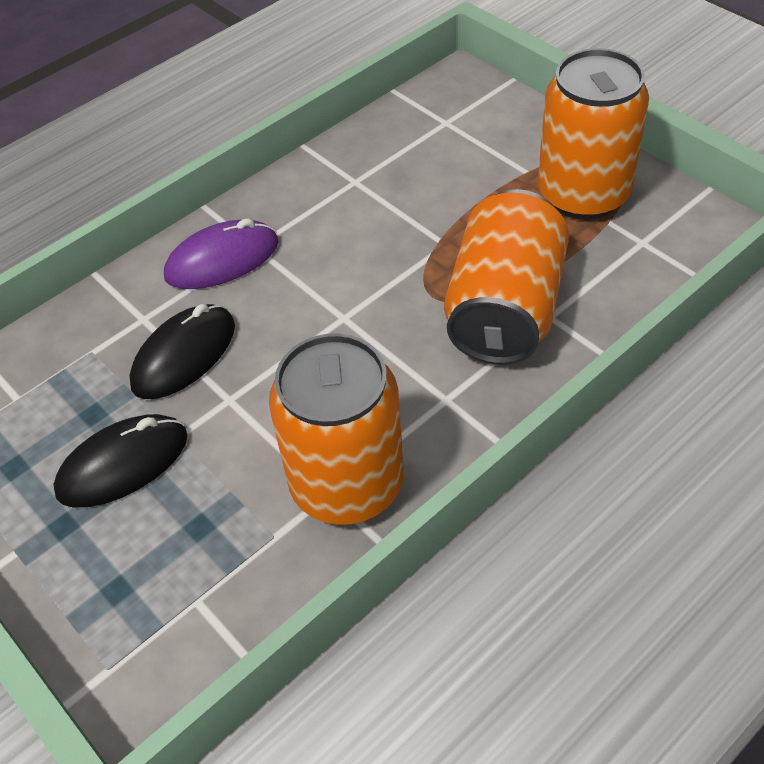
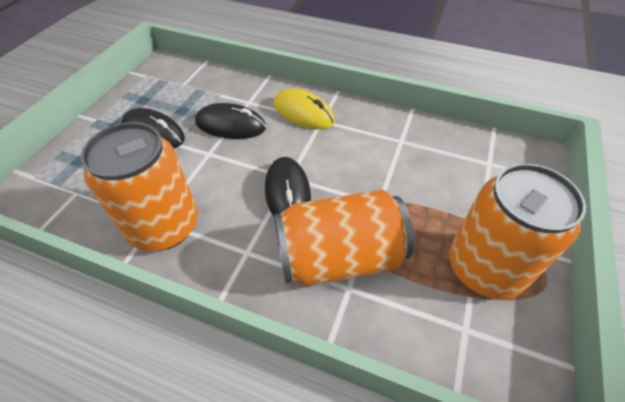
camera: 60 degrees right, 0 degrees up
(222, 260) = (303, 112): purple mouse -> yellow mouse
(371, 327) = (287, 193): none -> black mouse

